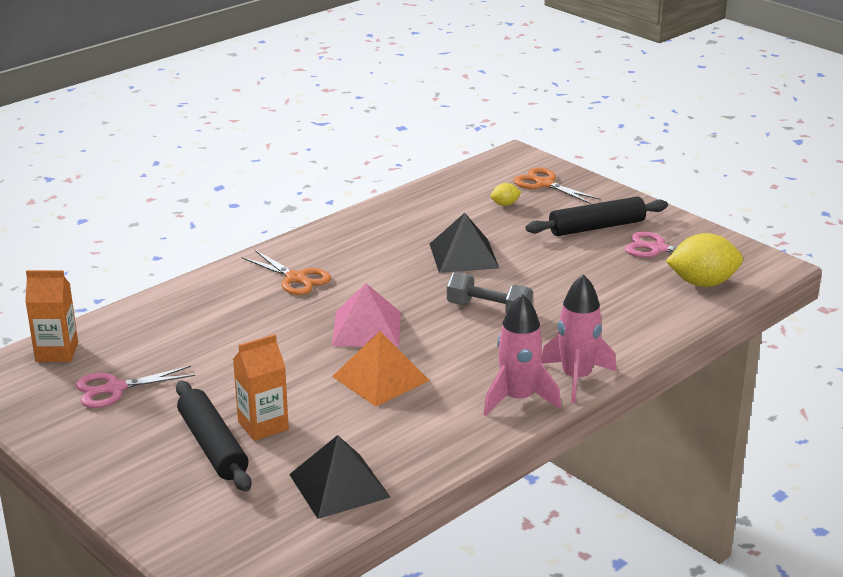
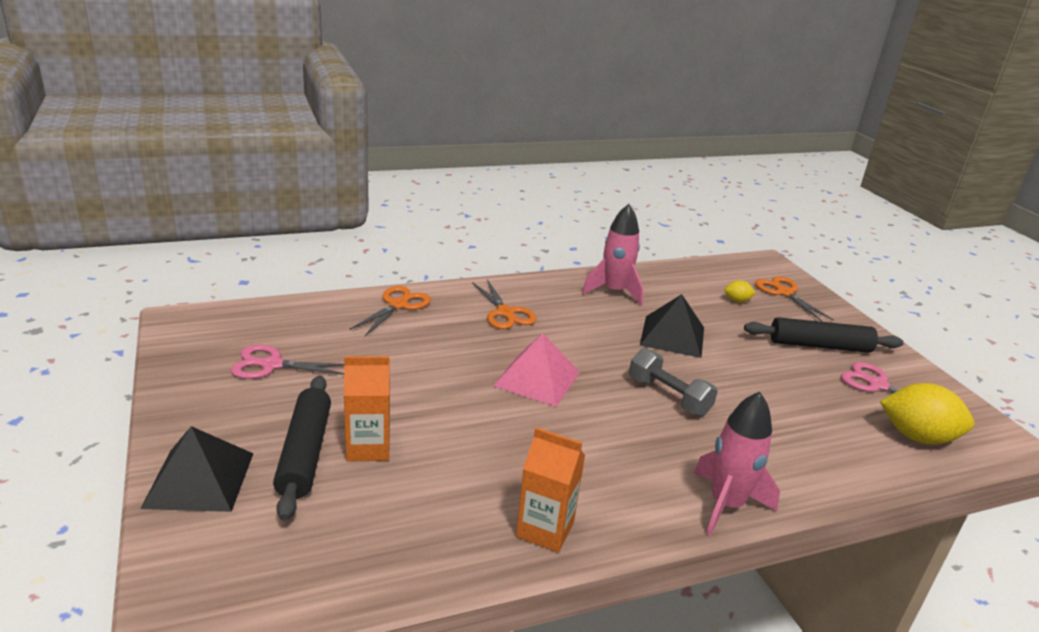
camera: 20 degrees right, 0 degrees up
(57, 352) = (257, 317): orange carton -> orange carton (545, 529)
(186, 301) = (398, 305): none -> orange scissors
(339, 485) = (390, 547): black pyramid -> black pyramid (199, 479)
(381, 378) = (517, 434): orange pyramid -> none
(518, 399) = (647, 508): pink rocket -> pink rocket (614, 292)

